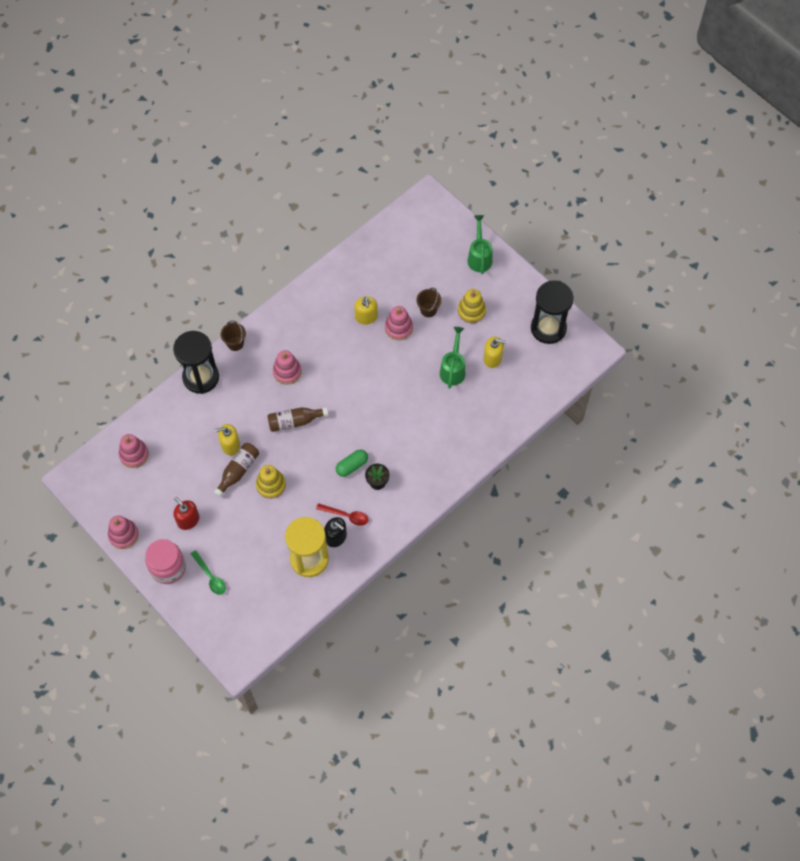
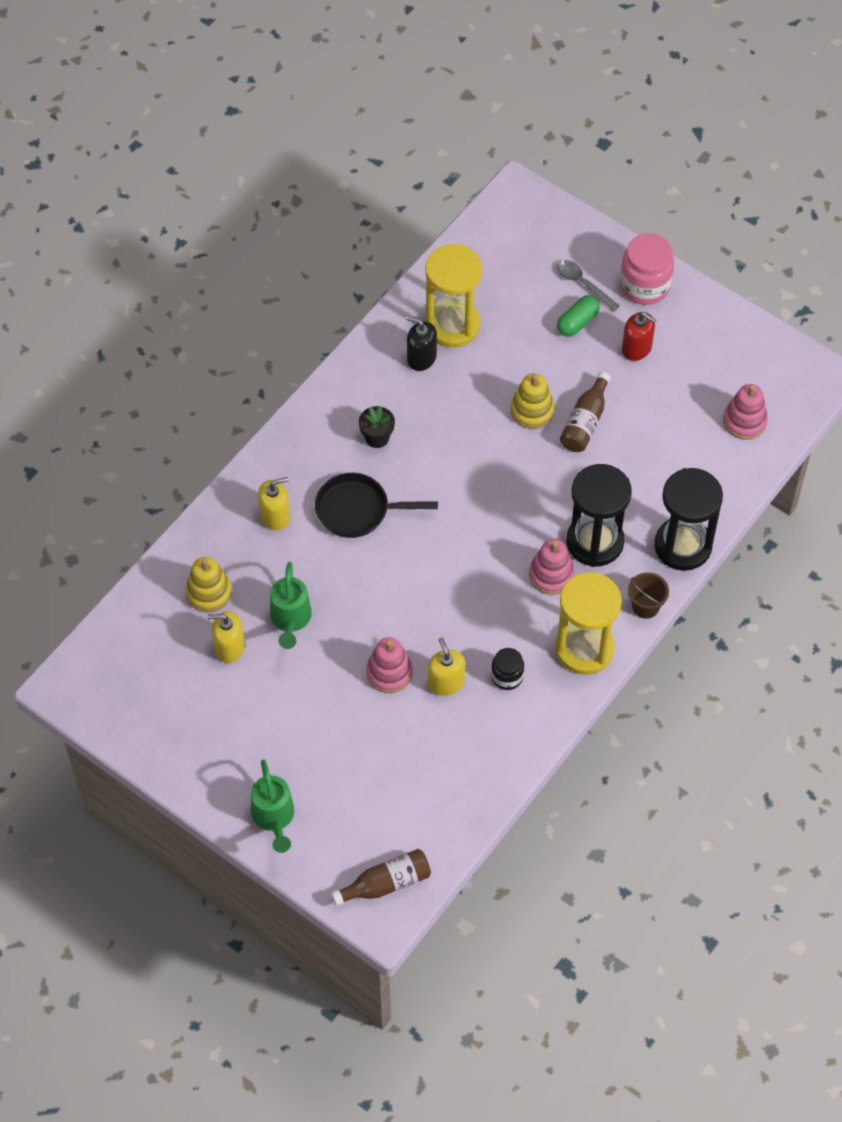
camera: 170 degrees right, 5 degrees down
(123, 535) = (720, 316): pink stacking toy -> none
(210, 576) = (583, 284): green spoon -> grey spoon
(230, 445) = (607, 455): yellow soap dispenser -> yellow soap dispenser (275, 516)
(279, 324) = (584, 648): none -> yellow hourglass
(295, 421) = (520, 503): brown bottle -> brown bottle (386, 883)
(329, 314) = (507, 676): none -> black jar
(346, 516) = (413, 387): red spoon -> none
(352, 466) = (419, 454): green capsule -> green capsule (577, 322)
(399, 434) = (357, 510): none -> black pan
(428, 310) = (346, 710): brown bucket -> none
(471, 311) = (274, 720): yellow stacking toy -> yellow stacking toy (209, 592)
(548, 328) = (143, 711): black hourglass -> black hourglass (595, 542)

